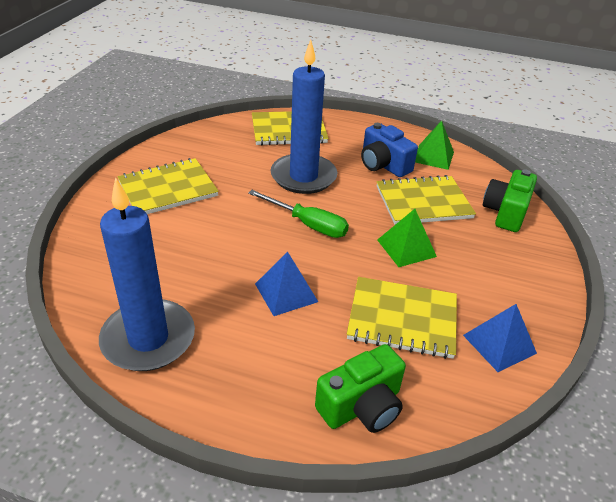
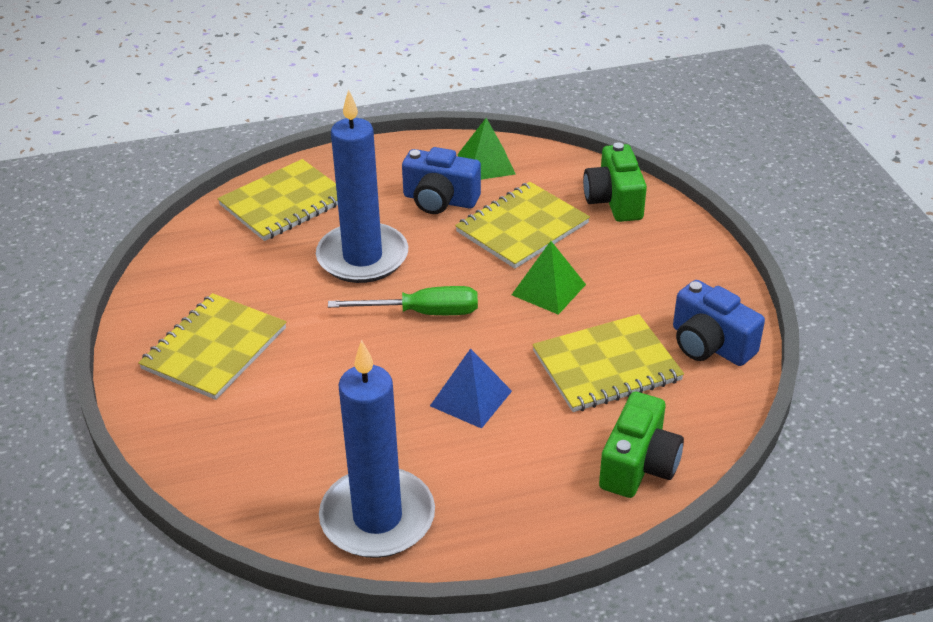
camera: 30 degrees left, 0 degrees up
(499, 344) = (710, 344): blue pyramid -> blue camera

